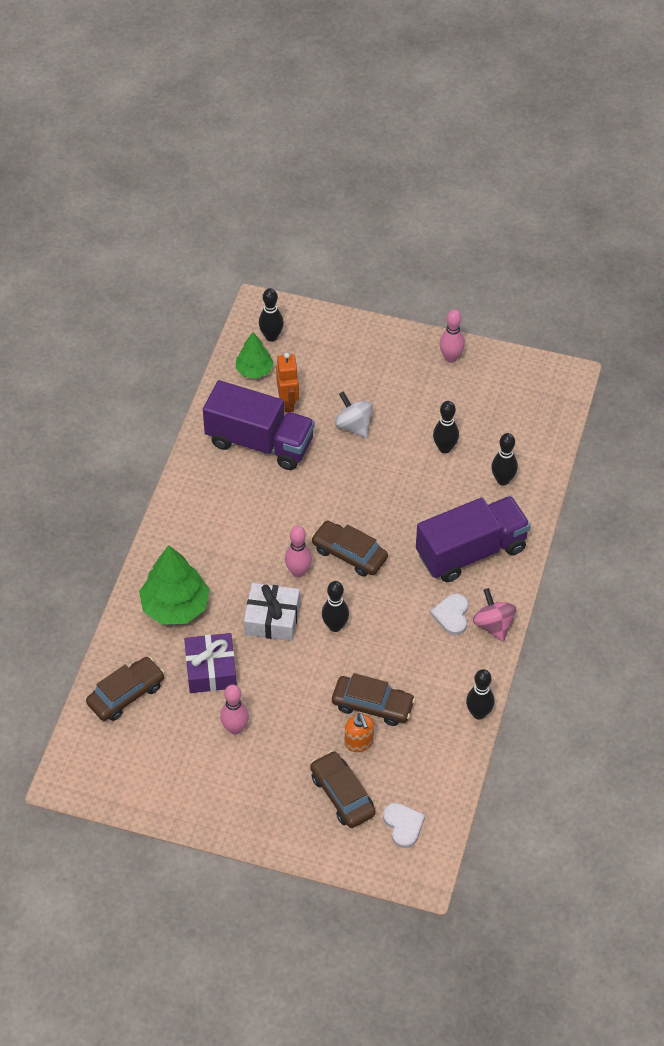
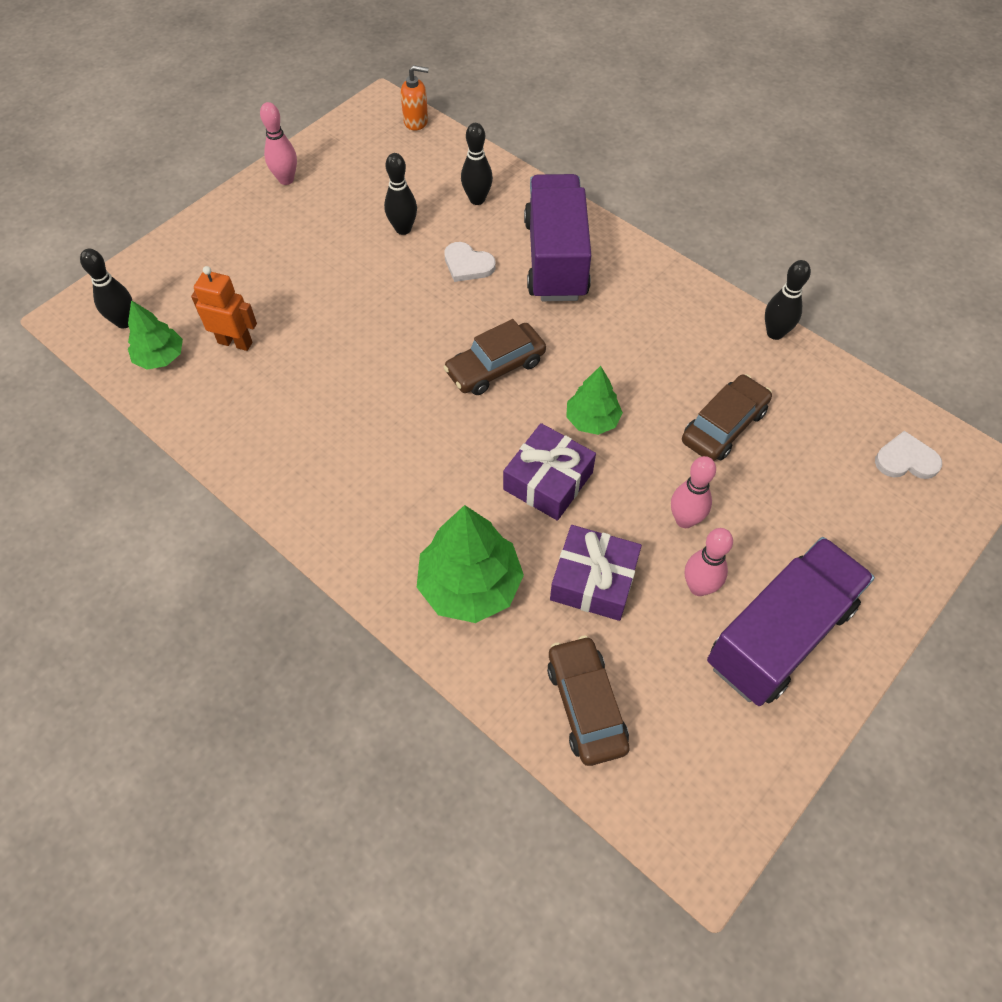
camera: 65 degrees left, 5 degrees up
(259, 442) = (273, 393): purple truck -> purple truck (779, 635)
(272, 618) = (548, 481): white gift -> purple gift
(298, 572) = (492, 427): pink bowling pin -> pink bowling pin (685, 520)
(335, 626) = (592, 420): black bowling pin -> green tree
(342, 795) = (842, 505): brown car -> none
(354, 426) = (315, 294): white spinning top -> none
(359, 742) = (772, 459): orange soap dispenser -> orange soap dispenser (416, 121)
(452, 615) = (632, 307): white heart -> white heart (467, 264)
(493, 625) = (663, 277): pink spinning top -> none

